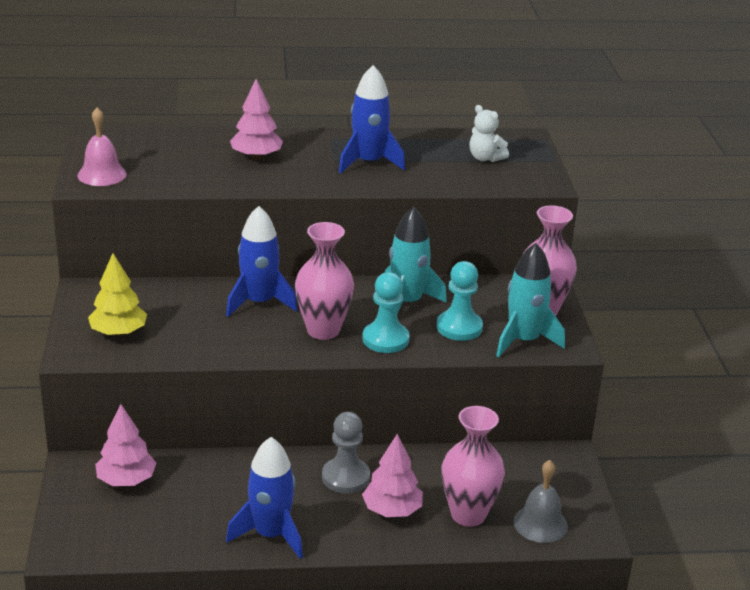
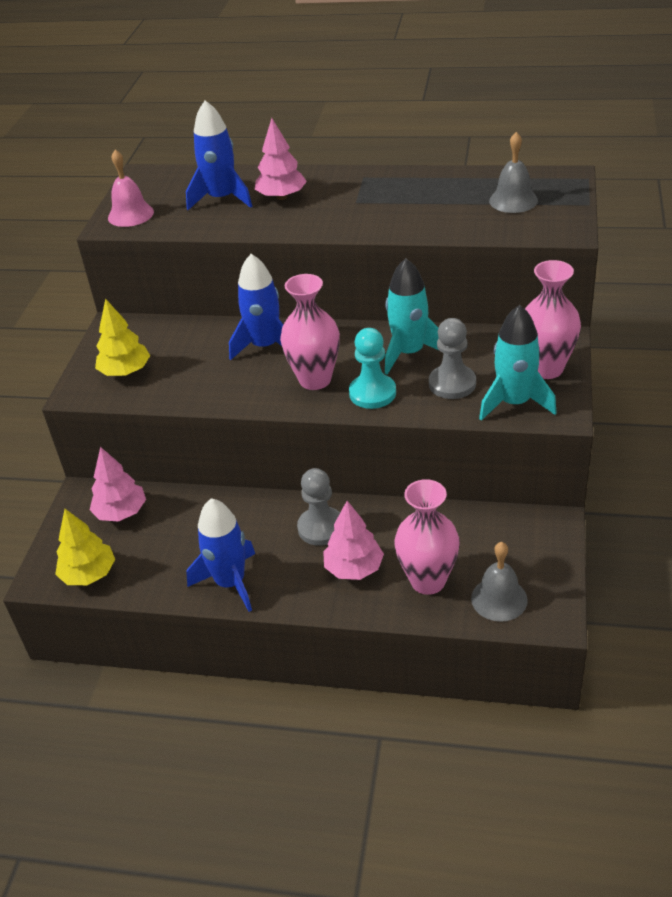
camera: 20 degrees right, 10 degrees up
(113, 541) = (89, 574): none -> yellow tree
(368, 162) = (389, 204): blue rocket -> blue rocket (222, 199)
(459, 327) = (452, 384): turquoise pawn -> grey pawn
(485, 158) = (513, 200): white teddy bear -> grey bell

